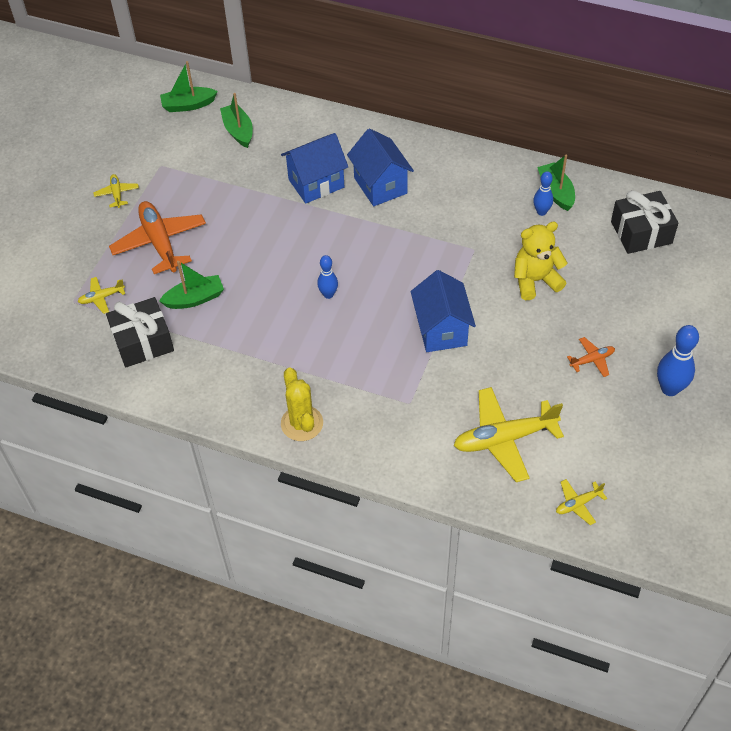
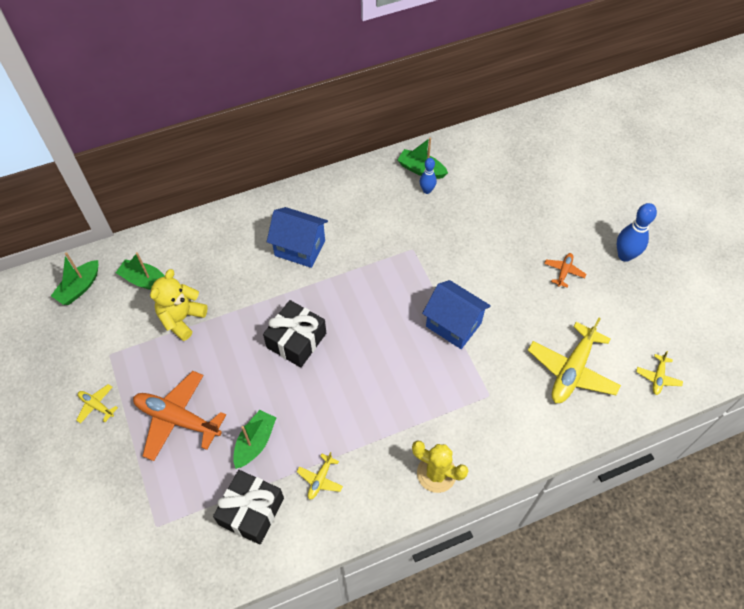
camera: 45 degrees left, 5 degrees up
(101, 297) = (178, 503): yellow plane -> yellow plane (320, 479)
(316, 183) = (251, 280): blue house -> none
(328, 294) = (350, 359): blue bowling pin -> none
(535, 280) = (474, 242): yellow teddy bear -> yellow teddy bear (182, 318)
(641, 232) = (501, 161): black gift -> black gift (296, 340)

